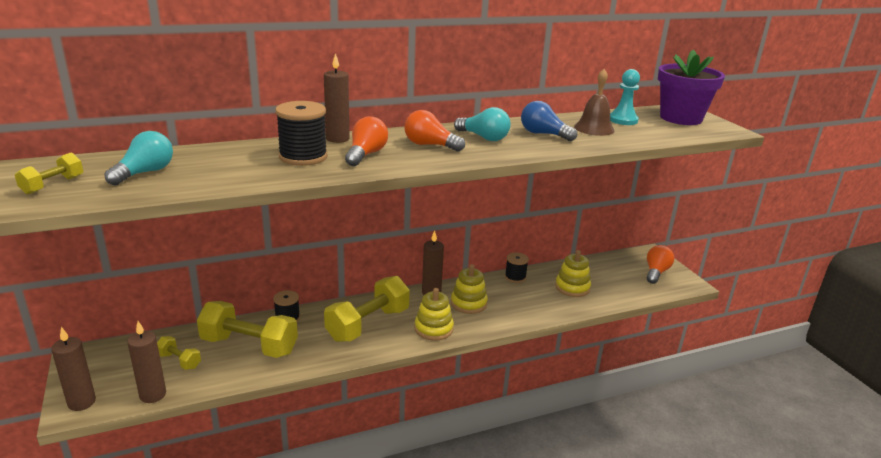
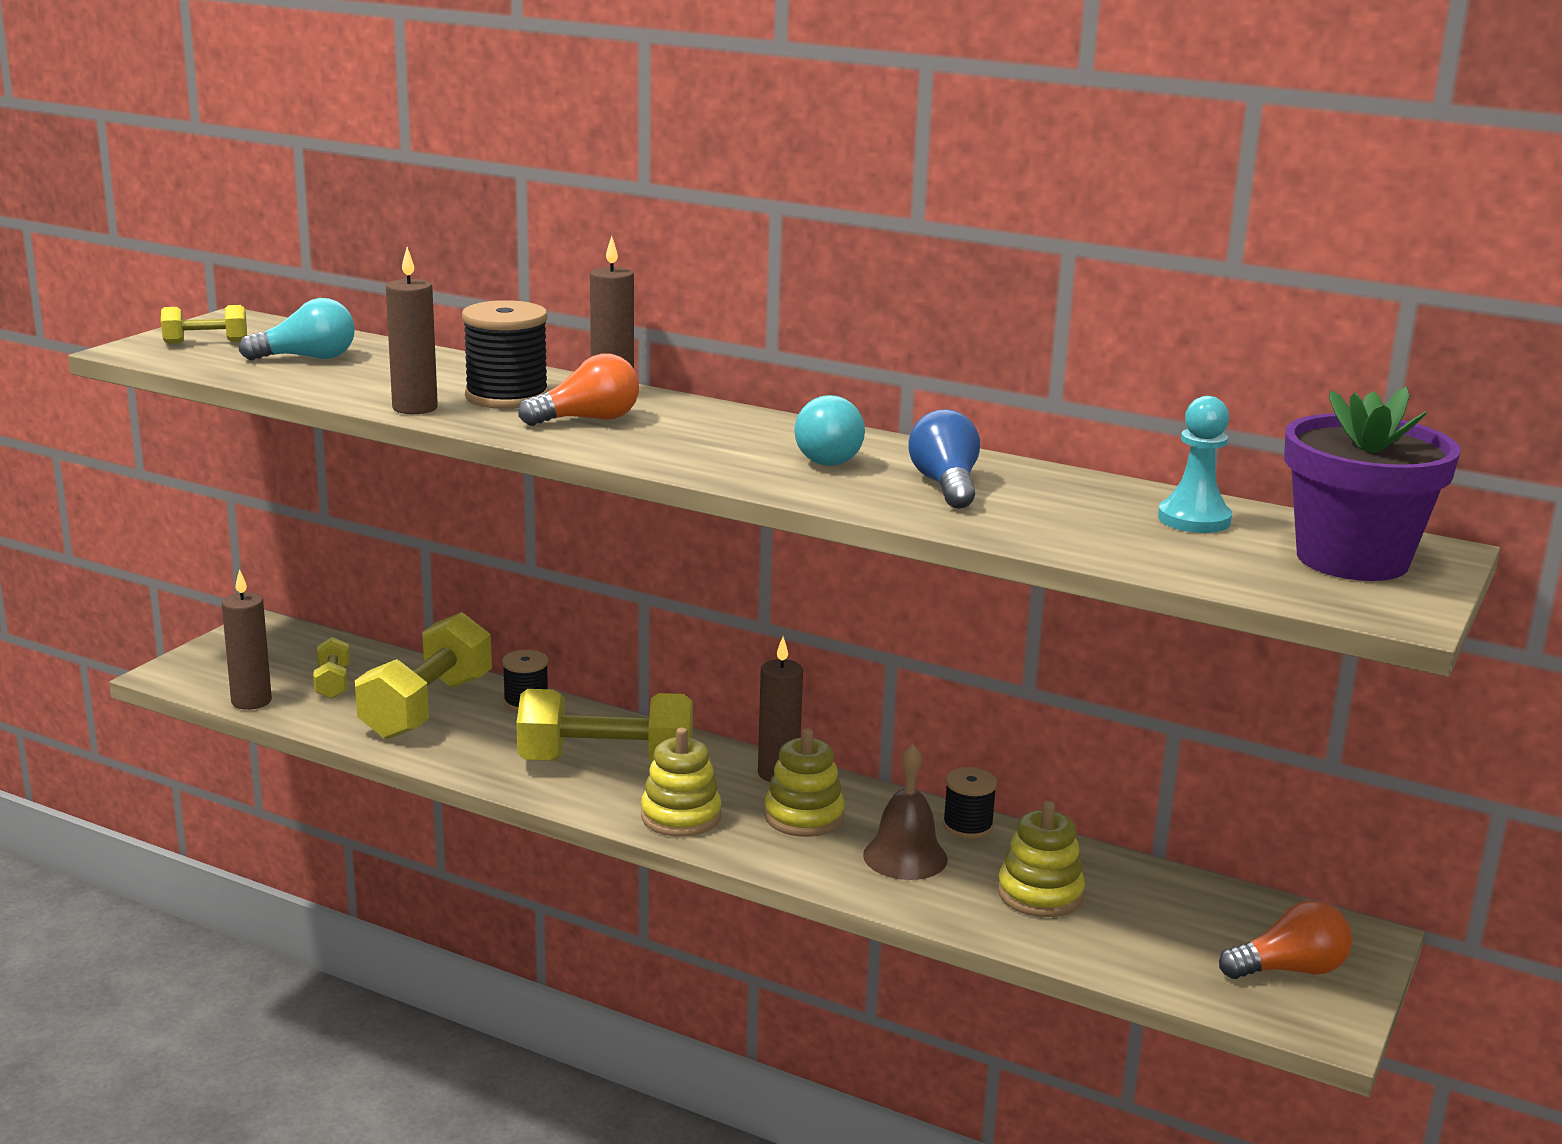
camera: 50 degrees right, 5 degrees down
(82, 402) = (187, 672): brown candle -> brown candle (415, 408)
(249, 346) = (427, 708): yellow dumbbell -> yellow dumbbell turned 45 degrees clockwise
(430, 145) = (709, 438): orange light bulb -> none
(594, 128) = (1077, 510): brown bell -> brown bell (905, 857)

